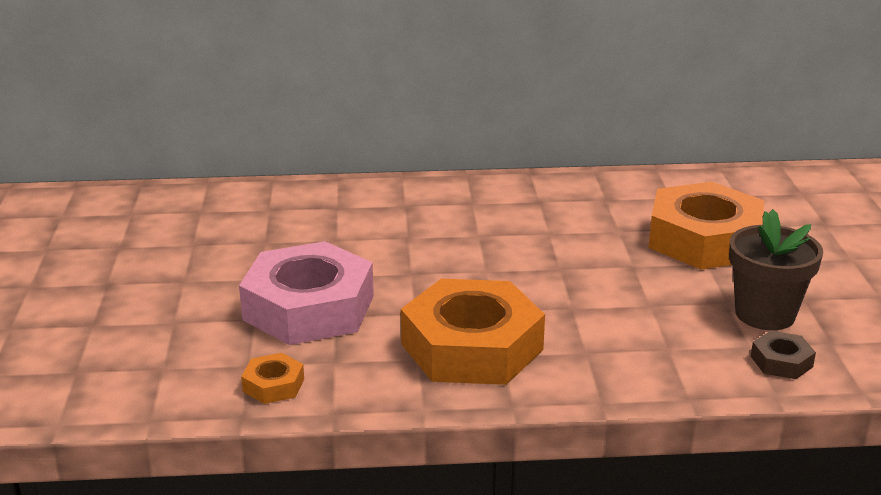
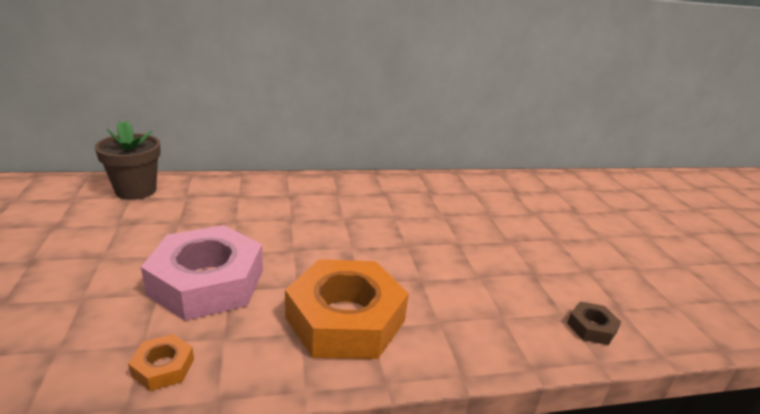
camera: 10 degrees left, 0 degrees up
(704, 239) = (502, 222): orange nut -> none
(765, 314) = (564, 283): brown flower pot -> brown flower pot (136, 190)

